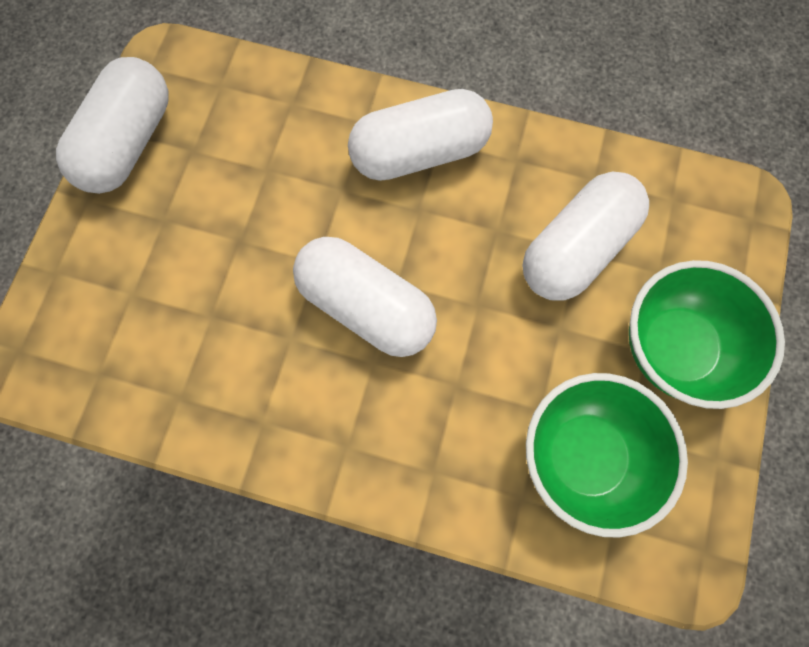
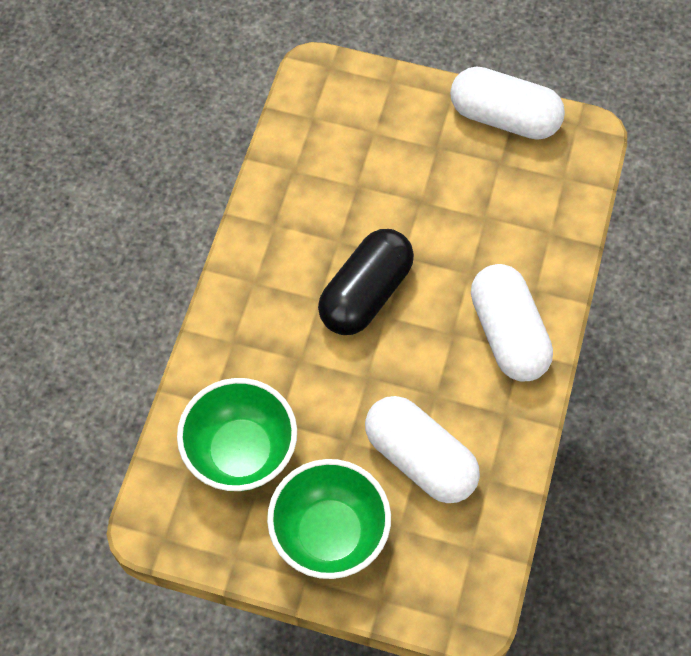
camera: 90 degrees right, 10 degrees down
(366, 306) = (365, 293): white capsule -> black capsule

